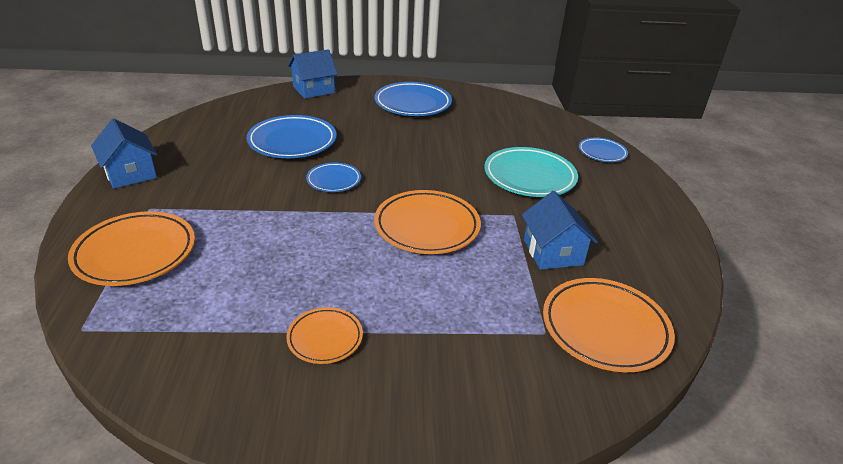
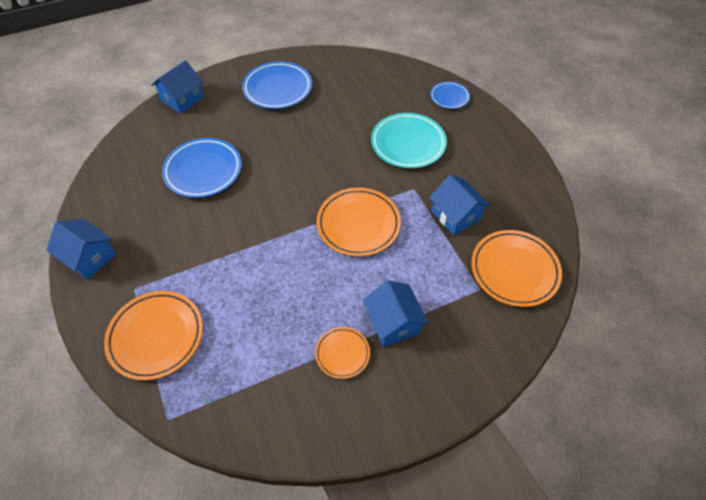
camera: 20 degrees left, 20 degrees up
(333, 180) = (263, 202): blue plate -> none
(409, 329) = (393, 323): none -> blue house

